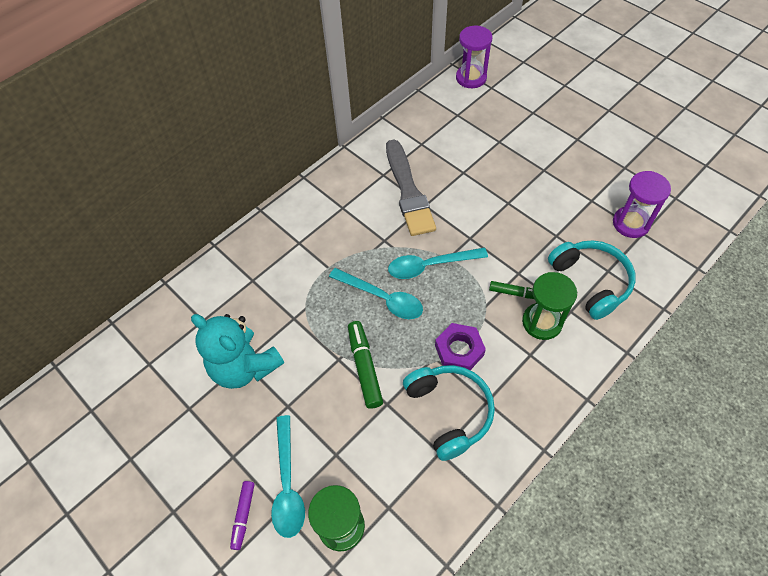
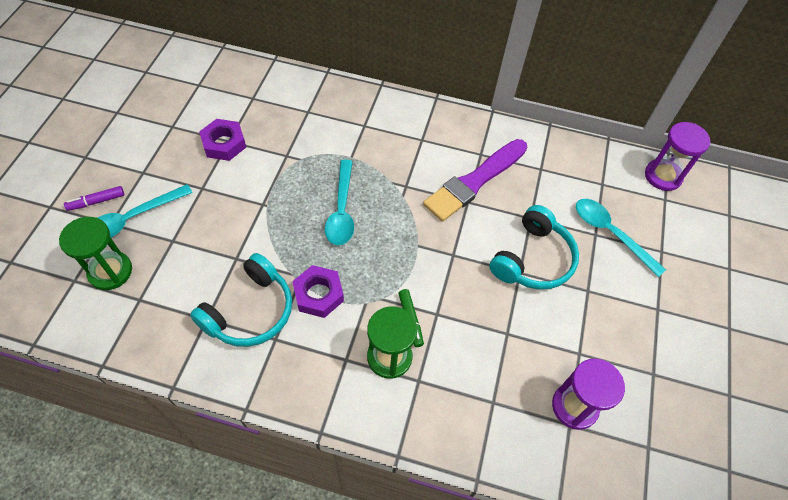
camera: 55 degrees right, 0 degrees up
(244, 367) = (224, 144): turquoise teddy bear -> purple nut
(364, 367) = (264, 226): green marker -> none
(408, 191) = (475, 181): grey brush -> purple brush
(430, 266) = (399, 234): turquoise spoon -> turquoise spoon (610, 233)
(590, 282) = (467, 388): turquoise headphones -> turquoise headphones (533, 259)

